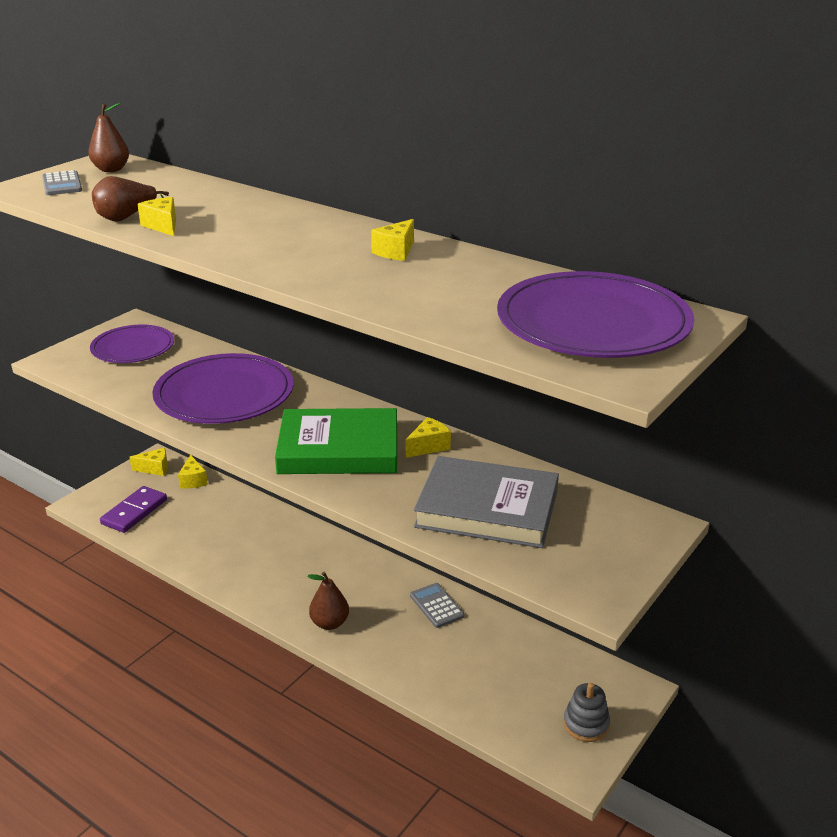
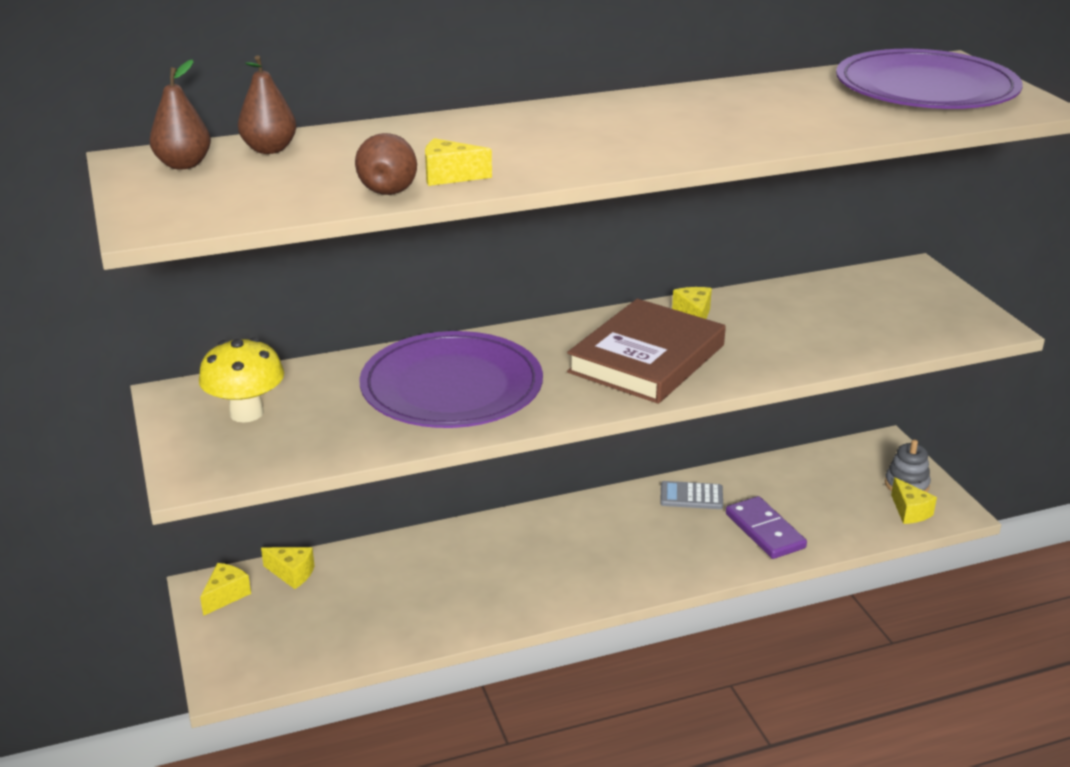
camera: 55 degrees left, 0 degrees up
(62, 184) = (189, 198): grey calculator -> none
(133, 347) = (246, 413): purple plate -> yellow mushroom
(134, 512) = (301, 640): purple domino -> purple domino (765, 531)
(329, 623) = (656, 568): brown pear -> brown pear (269, 149)
(339, 449) = (647, 359): green book -> brown book
(396, 252) = (683, 106): yellow cheese -> yellow cheese (910, 512)
(487, 508) = (824, 325): grey book -> none

